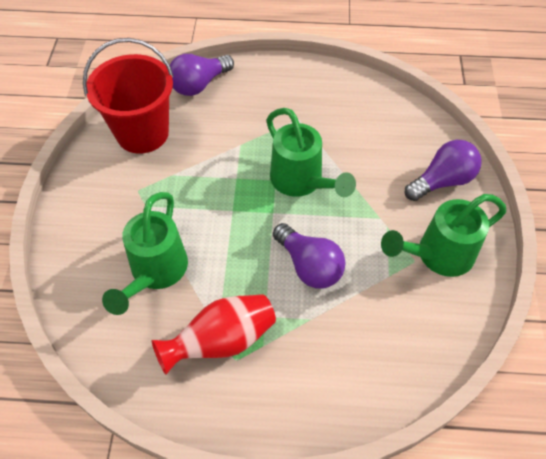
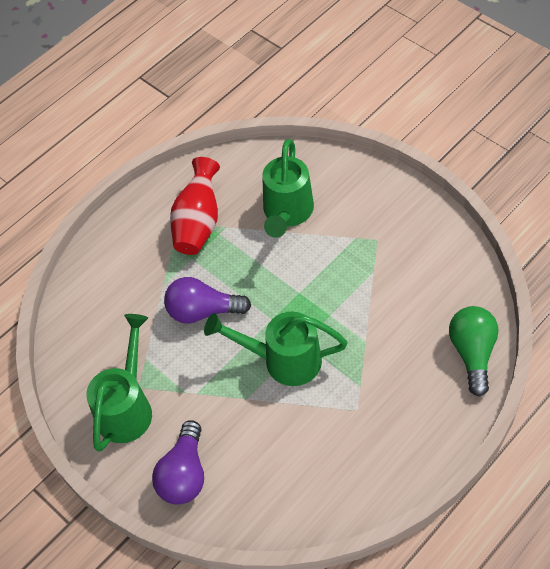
camera: 135 degrees right, 0 degrees up
(142, 133) = (441, 274): red bucket -> none
(155, 272) = (287, 213): green watering can -> green watering can turned 135 degrees counterclockwise
(199, 85) = (472, 353): purple light bulb -> green light bulb

